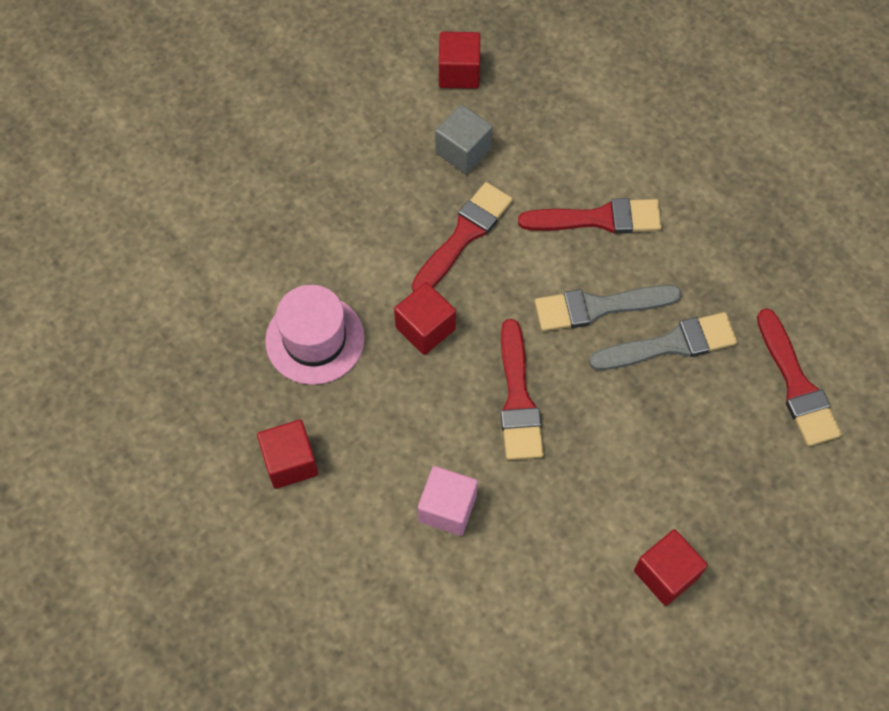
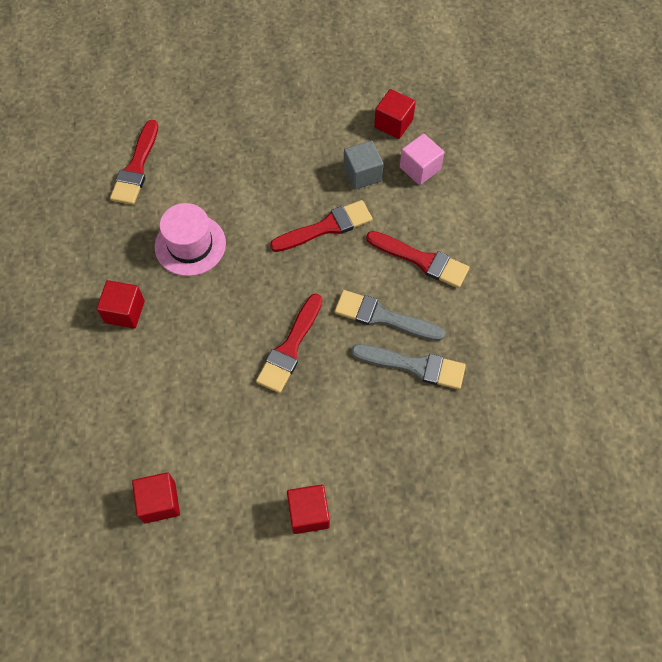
camera: 30 degrees right, 0 degrees up
(425, 328) = (262, 273): red cube -> red cube (159, 502)
(447, 508) = (199, 392): pink cube -> pink cube (420, 168)
(796, 385) = (483, 439): red brush -> red brush (136, 168)

